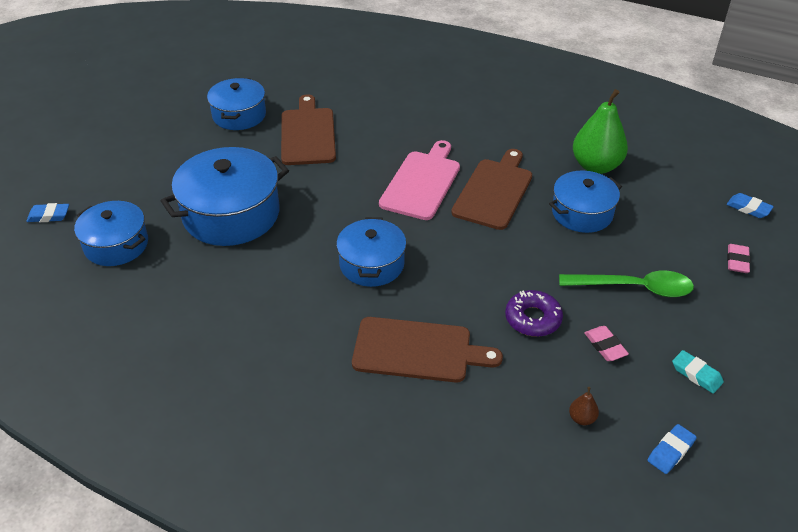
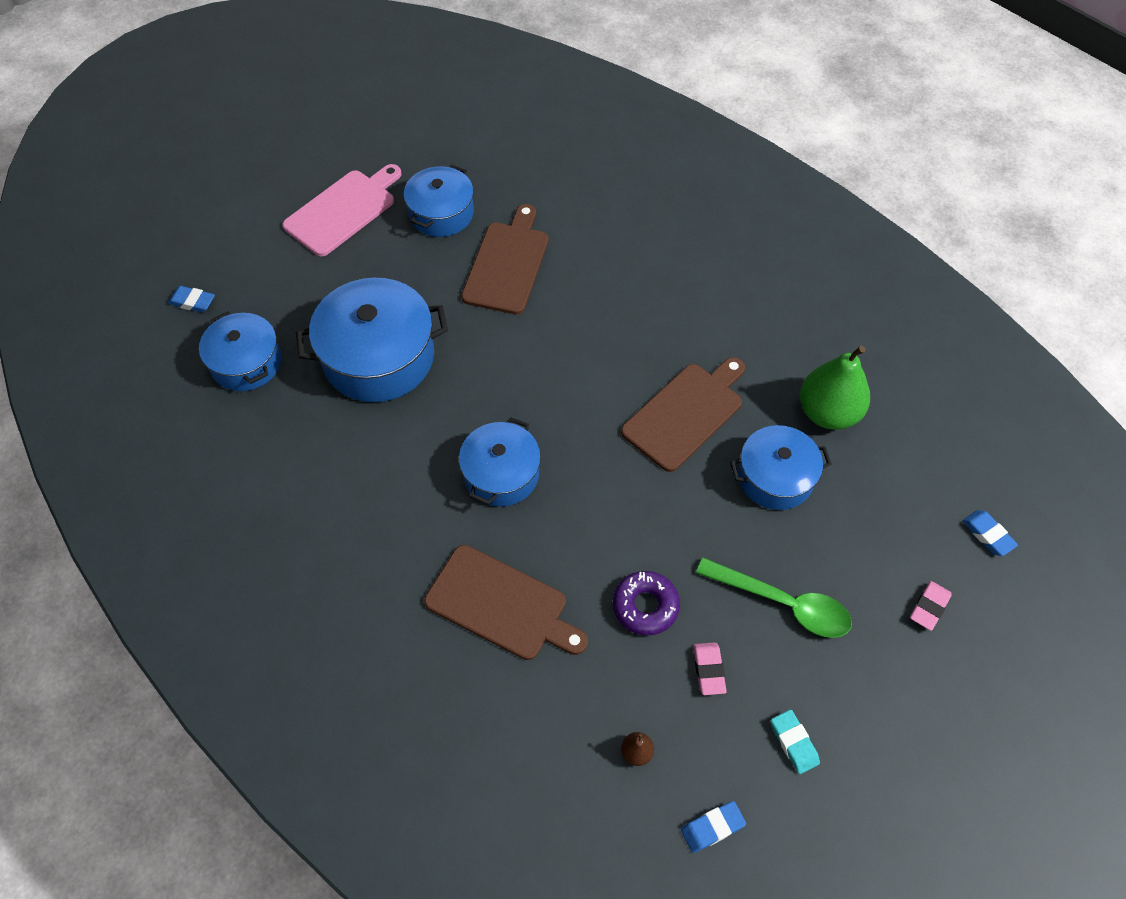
camera: 20 degrees right, 15 degrees up
(422, 182) = (607, 375): pink cutting board -> pink cutting board (343, 210)

